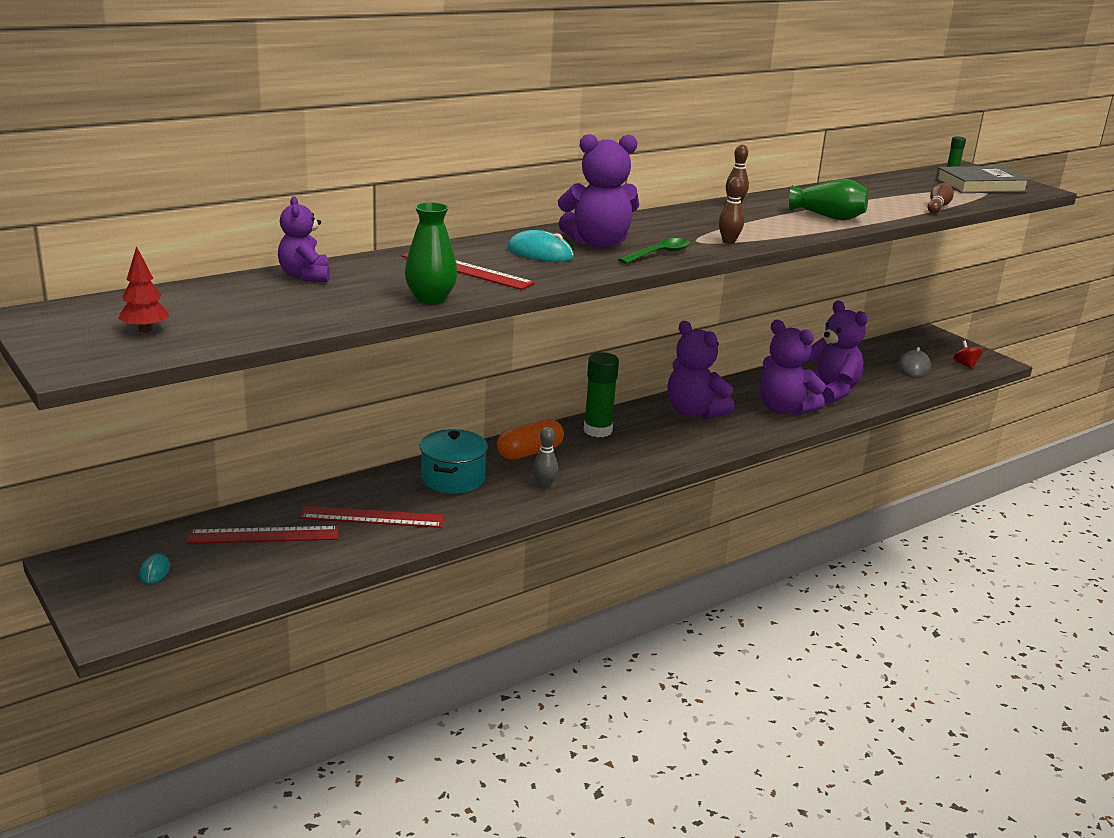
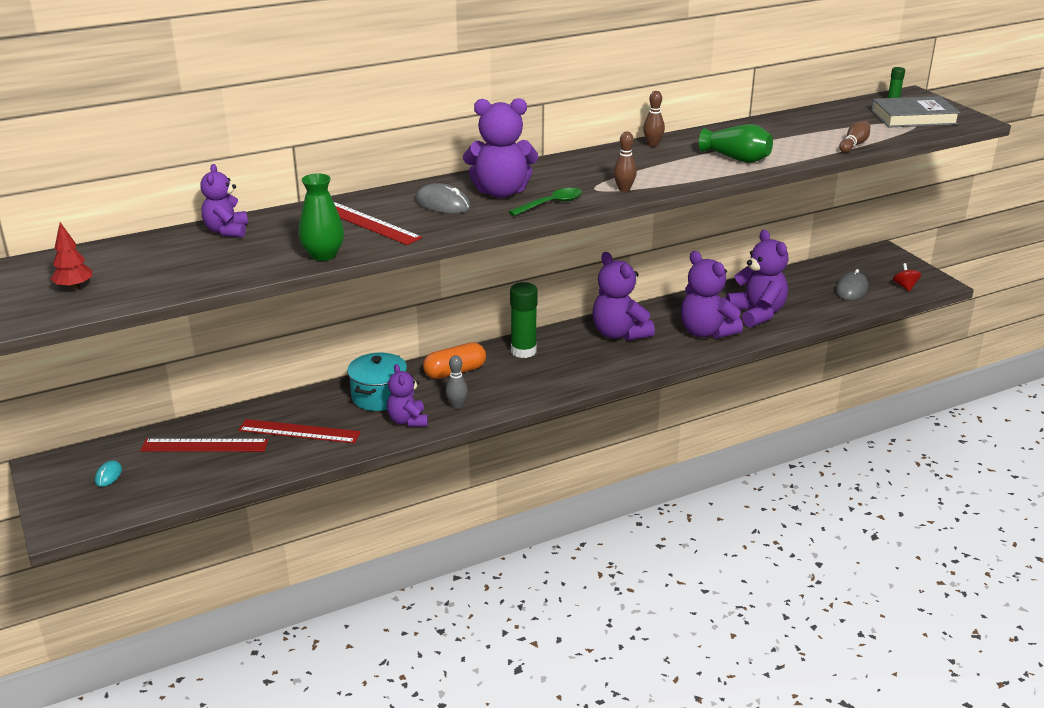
camera: 10 degrees right, 5 degrees up
(494, 503) = (408, 421): none -> purple teddy bear
(540, 253) = (442, 204): turquoise mouse -> grey mouse

